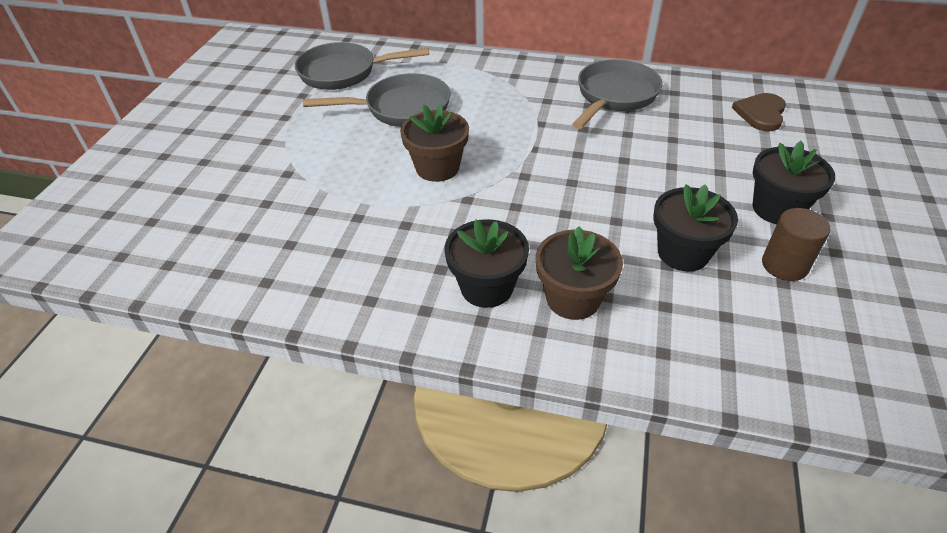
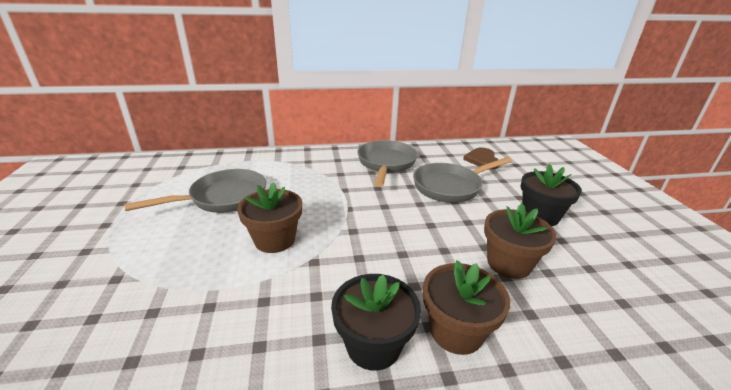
camera: 25 degrees left, 15 degrees down
(344, 72) = (160, 179): grey pan -> grey pan (450, 186)
(683, 253) = (508, 263): black flower pot -> brown flower pot
(784, 265) = (578, 254): brown cylinder -> none

